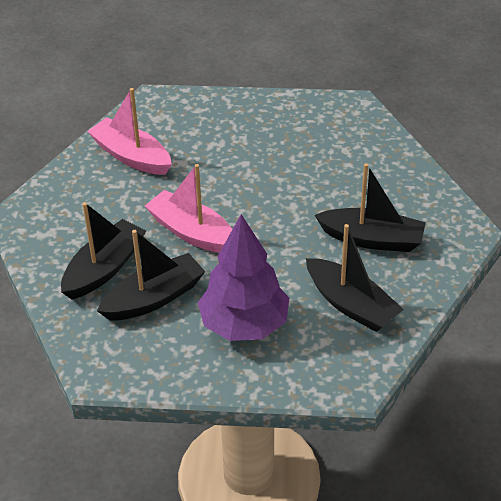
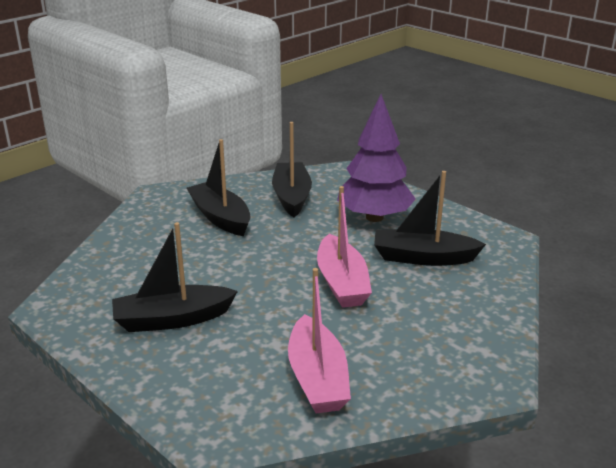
camera: 140 degrees left, 15 degrees down
(104, 268) = (445, 294): black boat -> black boat (172, 319)

